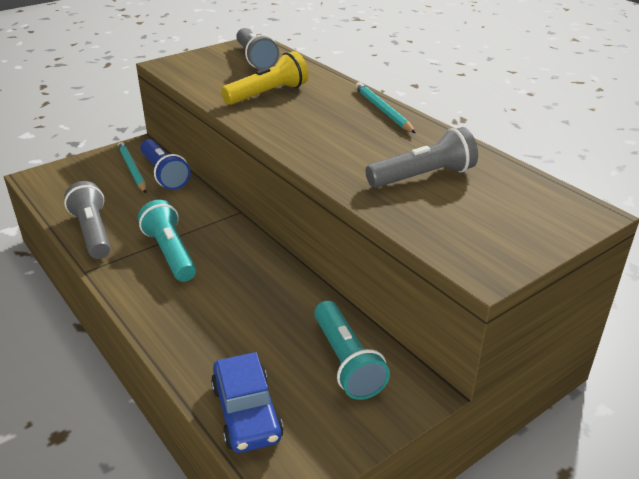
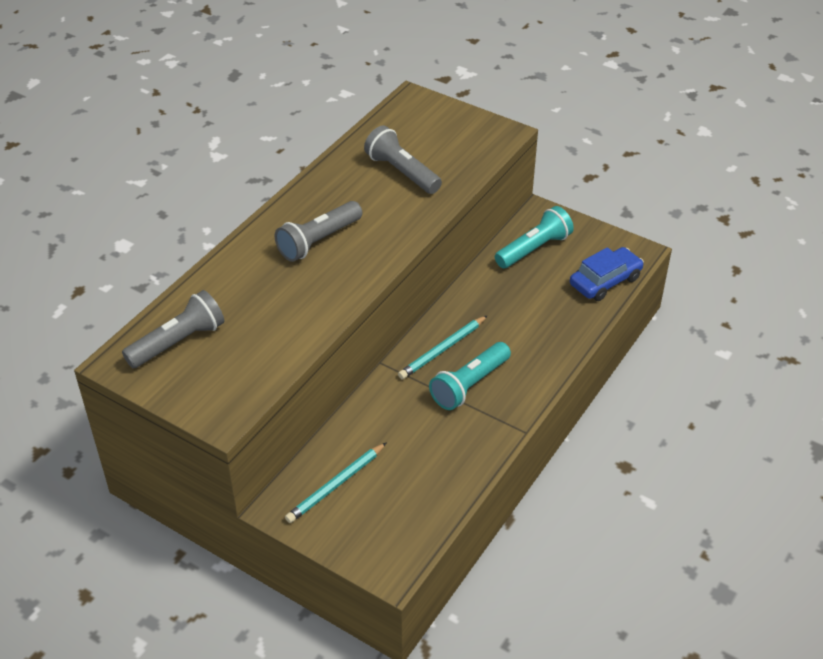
camera: 110 degrees left, 10 degrees up
(93, 232) = (468, 456): grey flashlight -> grey flashlight (318, 241)
(164, 174) = (335, 451): blue flashlight -> none
(268, 94) = (280, 300): yellow flashlight -> none
(383, 110) = (287, 214): turquoise pencil -> turquoise pencil (442, 349)

